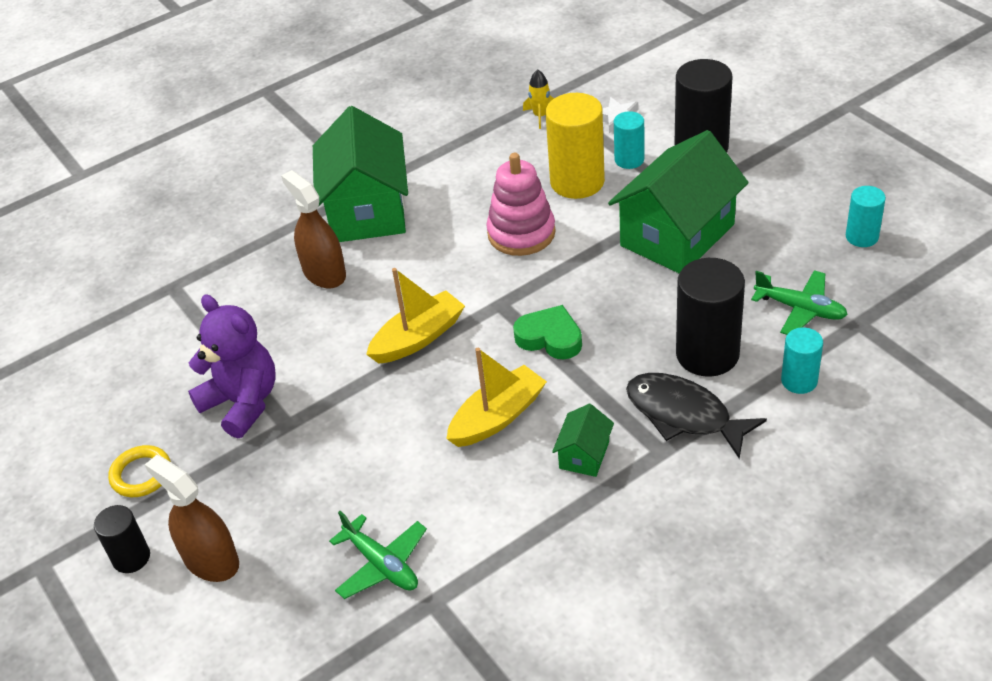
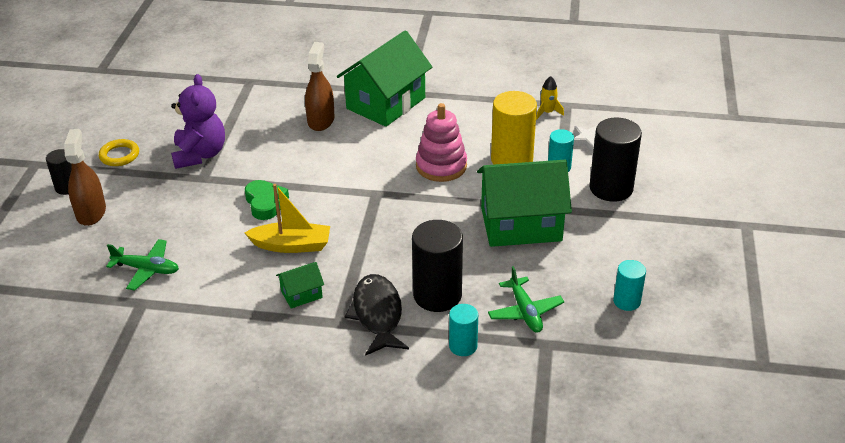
camera: 40 degrees right, 5 degrees down
(381, 564) = (146, 269): green plane -> green plane turned 75 degrees counterclockwise
(418, 338) = (314, 181): yellow boat -> none
(550, 338) = (374, 227): green heart -> green heart (265, 203)

